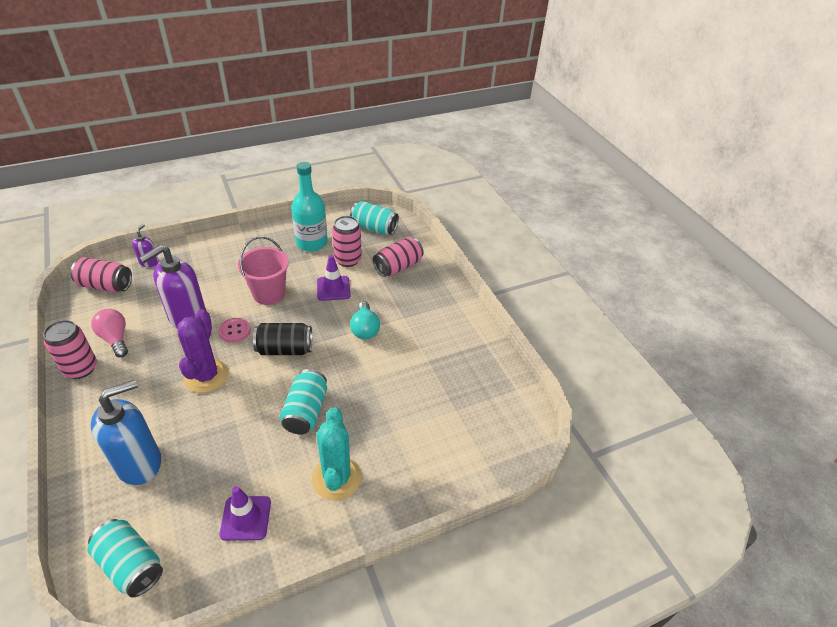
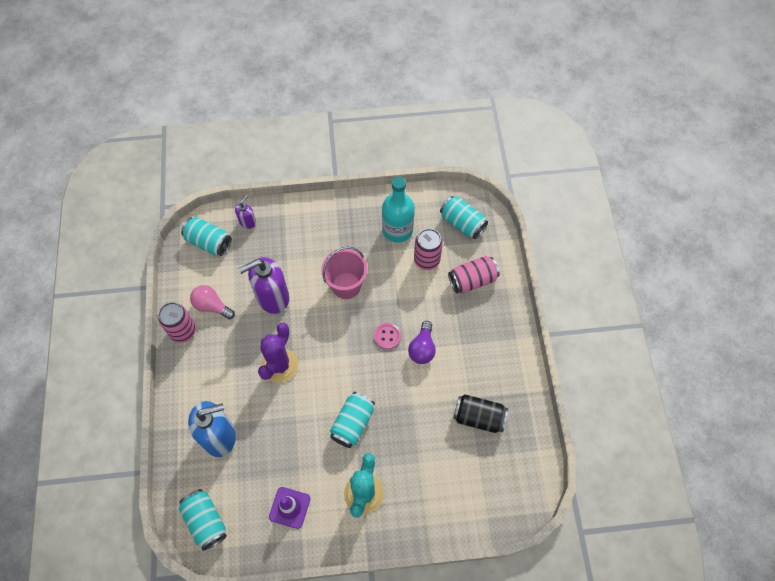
camera: 20 degrees right, 20 degrees up
(106, 285) = (209, 242): pink can -> turquoise can
(115, 339) = (212, 306): pink light bulb -> pink light bulb turned 45 degrees counterclockwise
(235, 331) = (310, 322): pink button -> pink button (387, 336)
(285, 349) = (348, 353): black can -> black can (479, 417)
(333, 288) = (405, 293): purple traffic cone -> none
(365, 329) = (422, 348): turquoise light bulb -> purple light bulb

